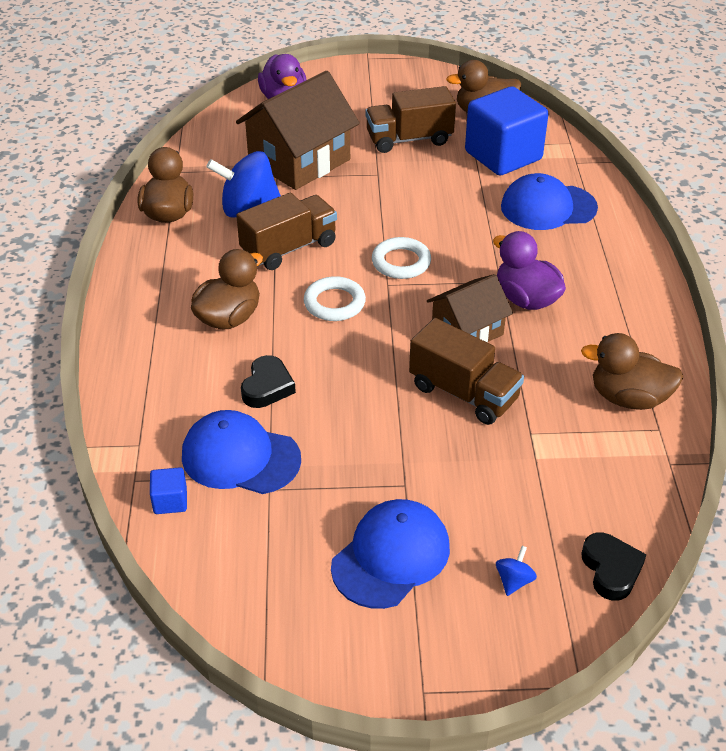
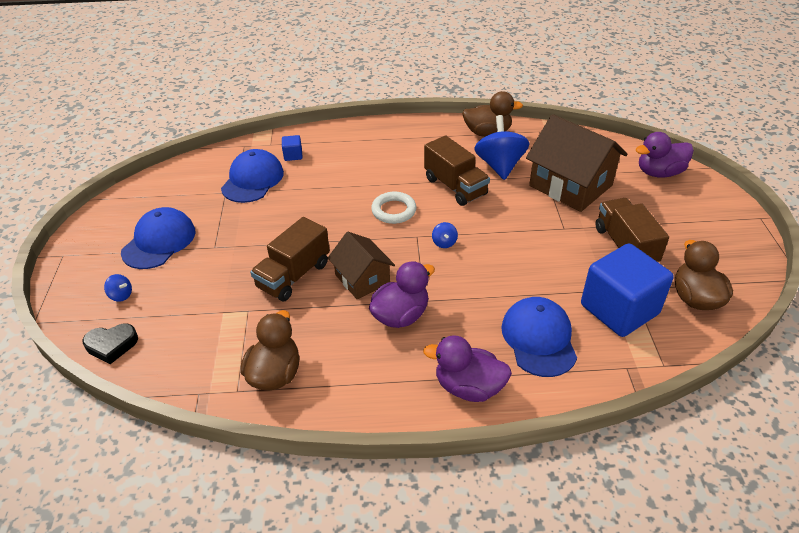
camera: 90 degrees right, 0 degrees up
(170, 501) = (225, 159): blue cube -> blue cube (293, 155)
(229, 318) = (377, 166): brown duck -> none
(267, 387) = (311, 186): black heart -> none
(391, 556) = (159, 241): blue cap -> blue cap turned 105 degrees counterclockwise
(401, 262) = (444, 243): white ring -> blue spinning top
(618, 256) = (468, 387): none -> purple duck

